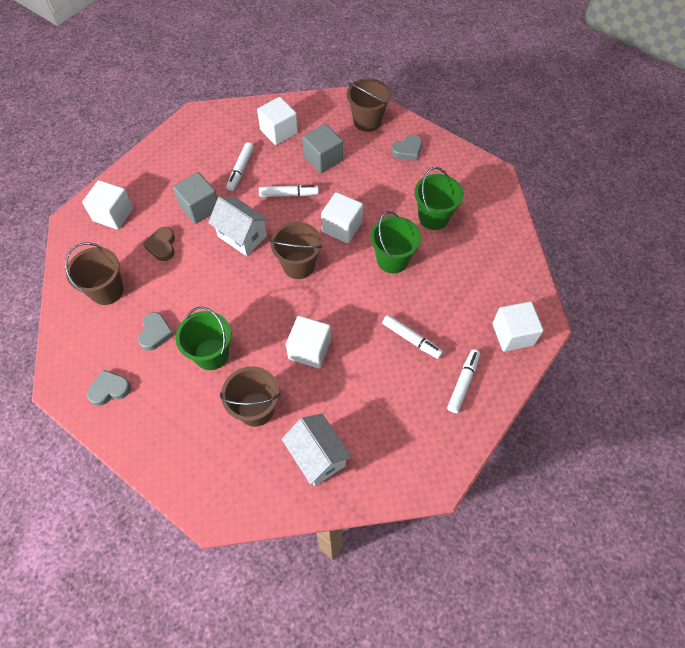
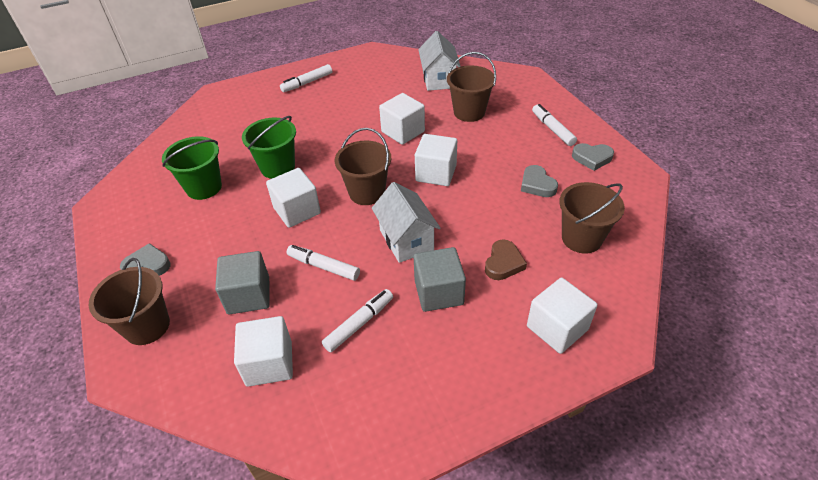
camera: 150 degrees left, 15 degrees down
(155, 333) = (537, 184): grey heart -> grey heart turned 60 degrees counterclockwise
(211, 354) = (489, 154): green bucket -> none
(411, 339) = (318, 113): white marker -> white marker (552, 129)
(512, 334) = (243, 94): white cube -> white cube (436, 173)

